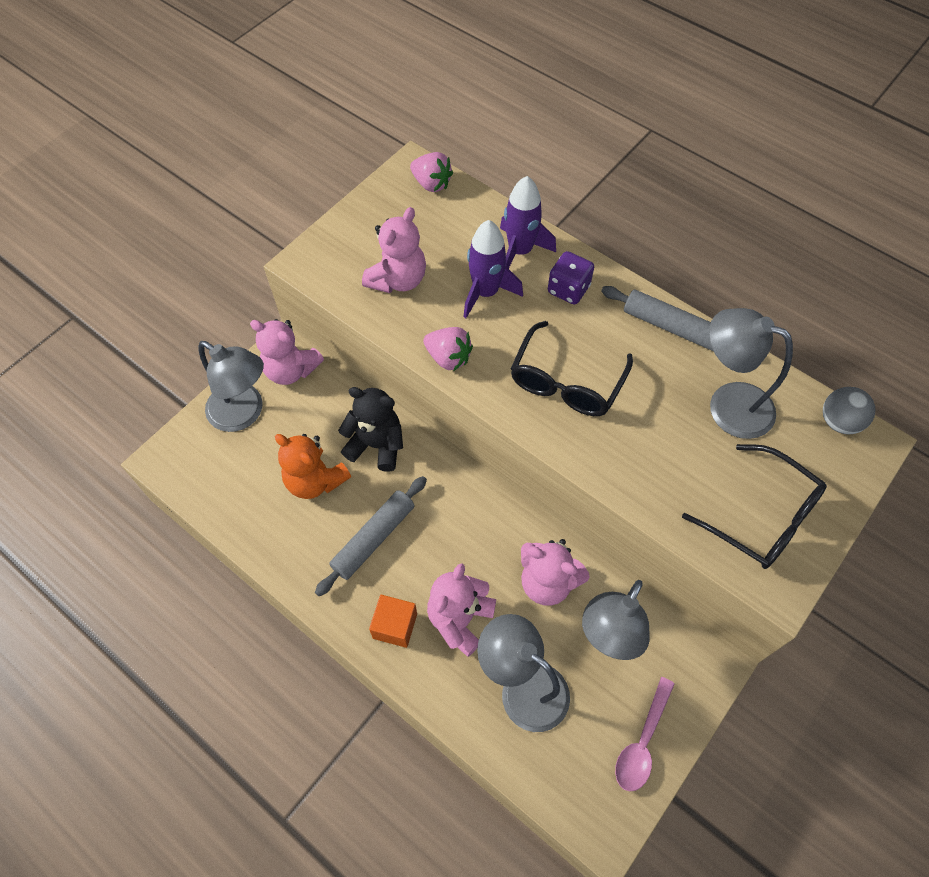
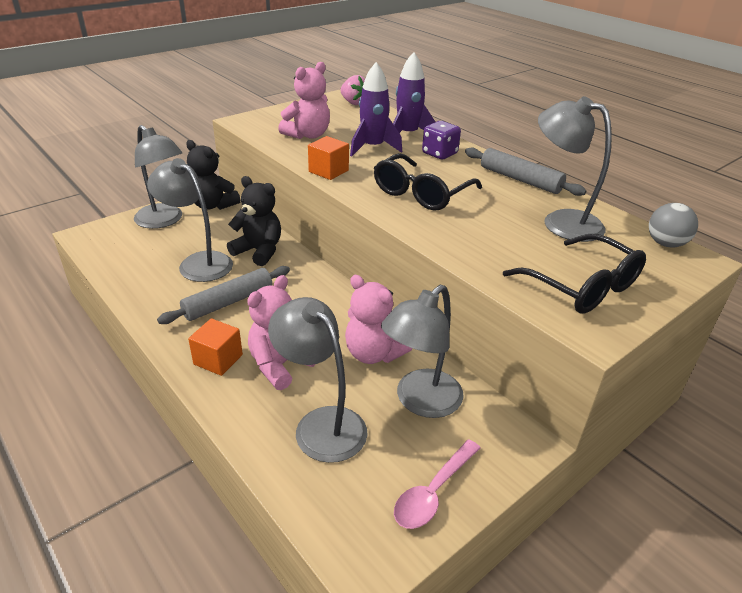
camera: 10 degrees right, 25 degrees down
(291, 370) = (213, 205): pink teddy bear -> black teddy bear
(315, 480) = (198, 262): orange teddy bear -> grey lamp
(448, 358) = (328, 171): pink strawberry -> orange cube

